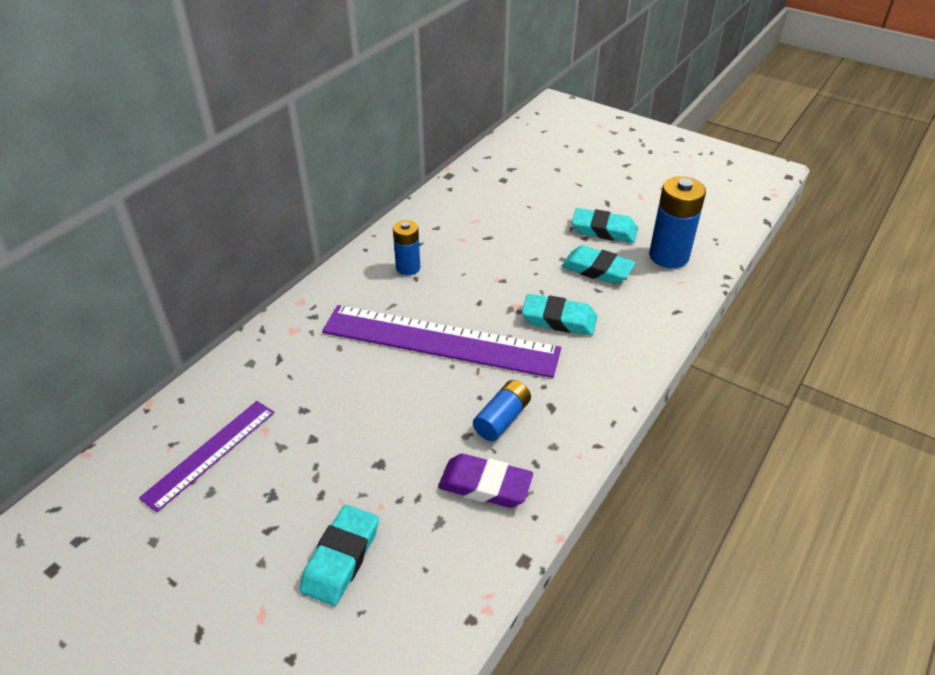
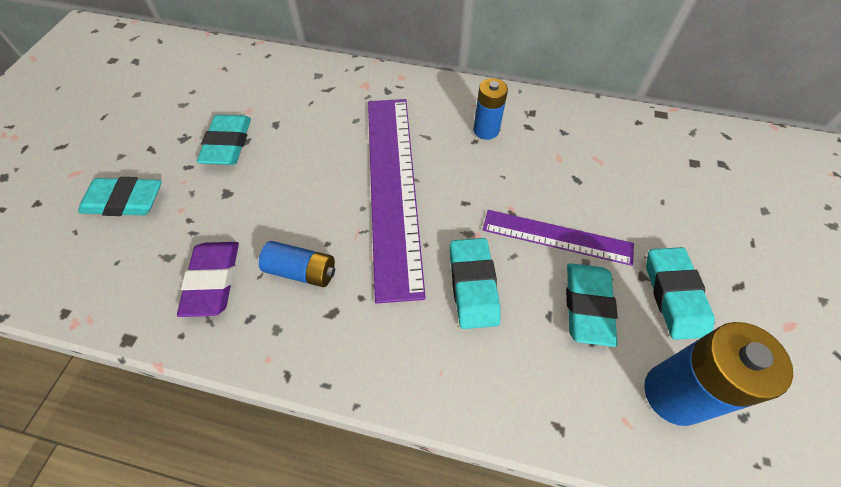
camera: 70 degrees right, 15 degrees up
(210, 453) = (218, 90): purple ruler -> purple ruler (557, 237)
(308, 454) = (227, 144): none -> turquoise eraser

